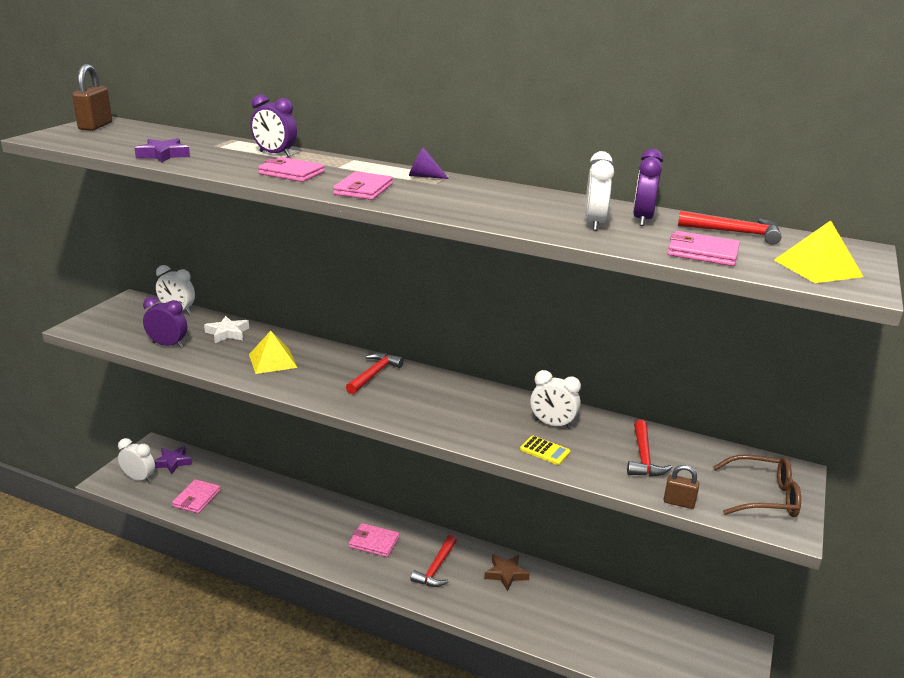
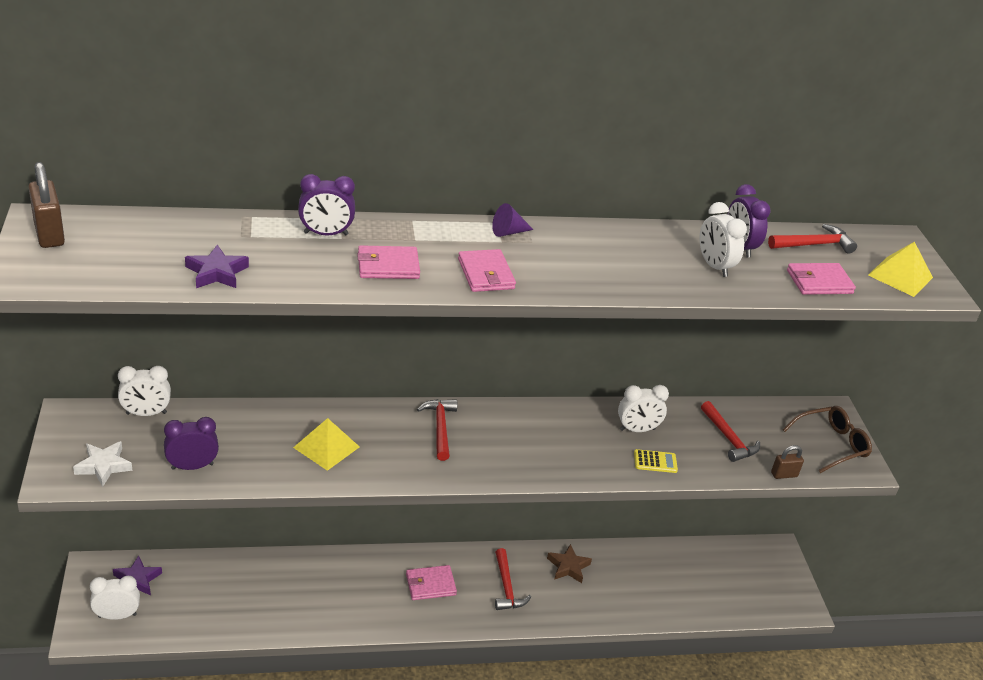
camera: 35 degrees left, 10 degrees up
(197, 498) = (208, 612): pink wallet -> none
(227, 333) = (239, 426): white star -> white star (103, 466)

